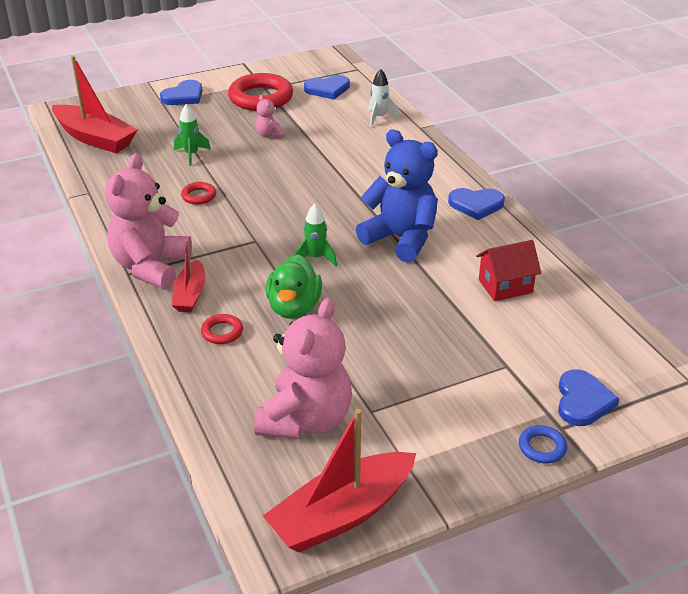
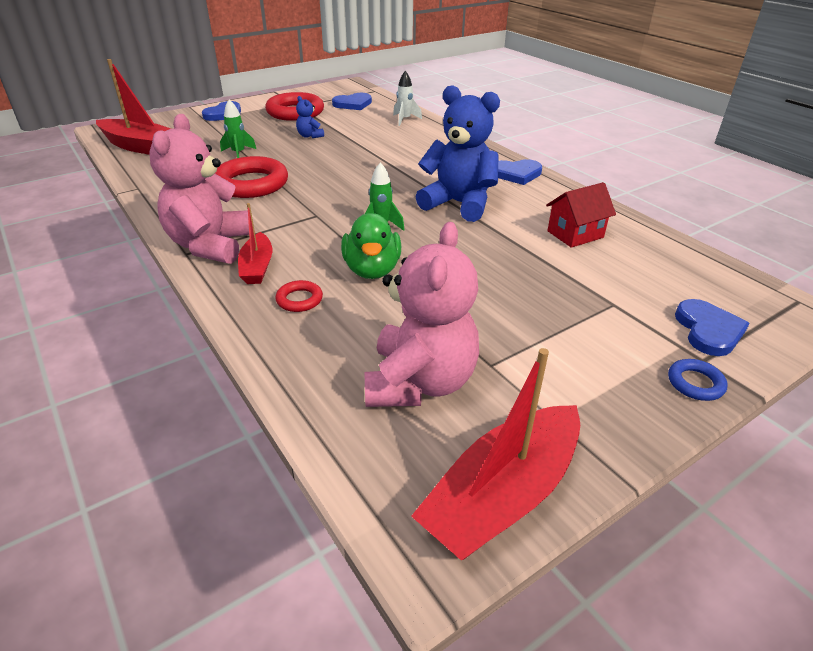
camera: 10 degrees left, 0 degrees up
(199, 196) = (251, 184): red ring -> red ring, size x2.15
(269, 135) = (309, 136): pink teddy bear -> blue teddy bear

